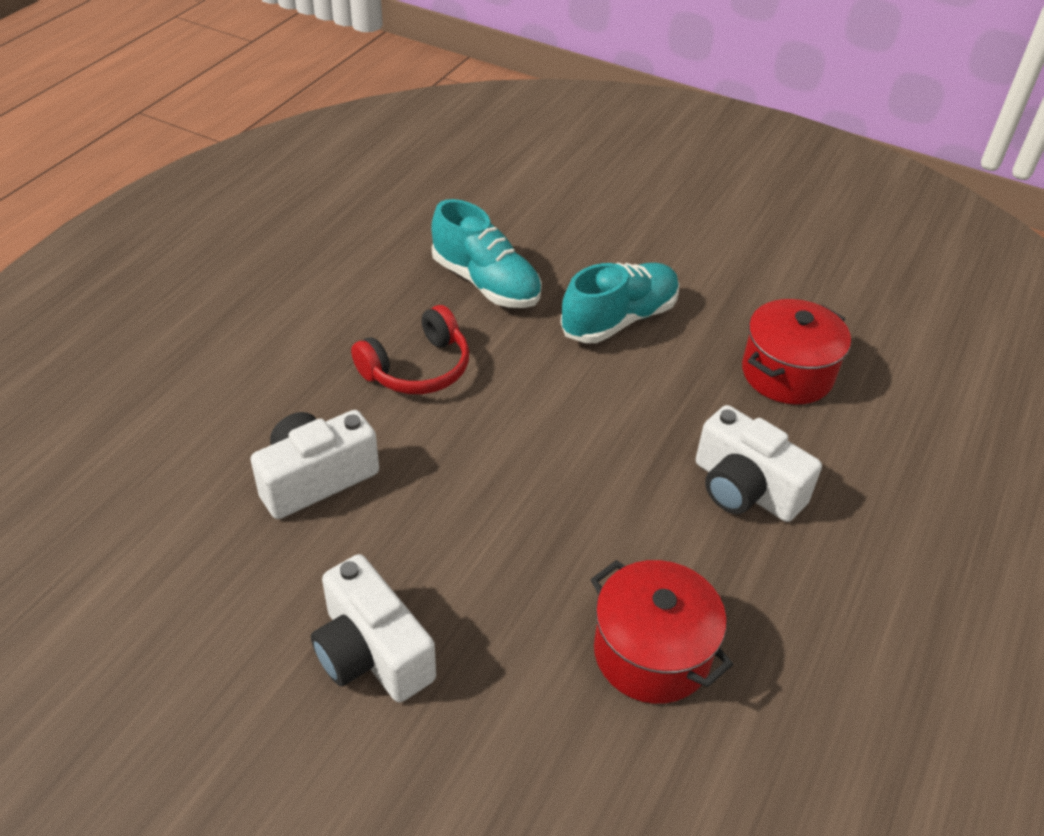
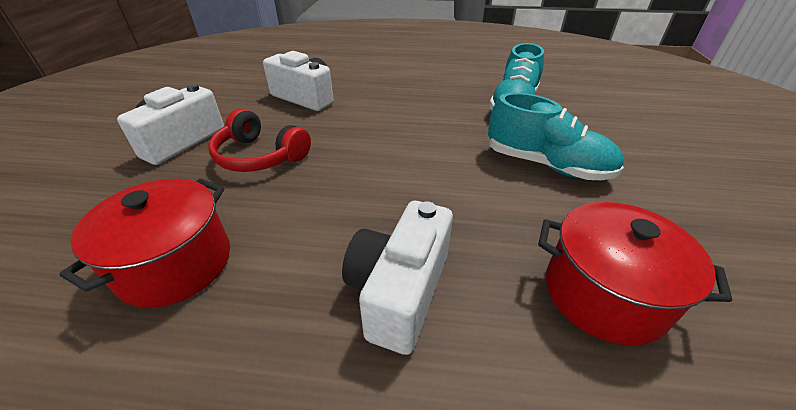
camera: 70 degrees right, 5 degrees down
(417, 368) = (412, 103): red headphones -> red headphones (259, 156)

